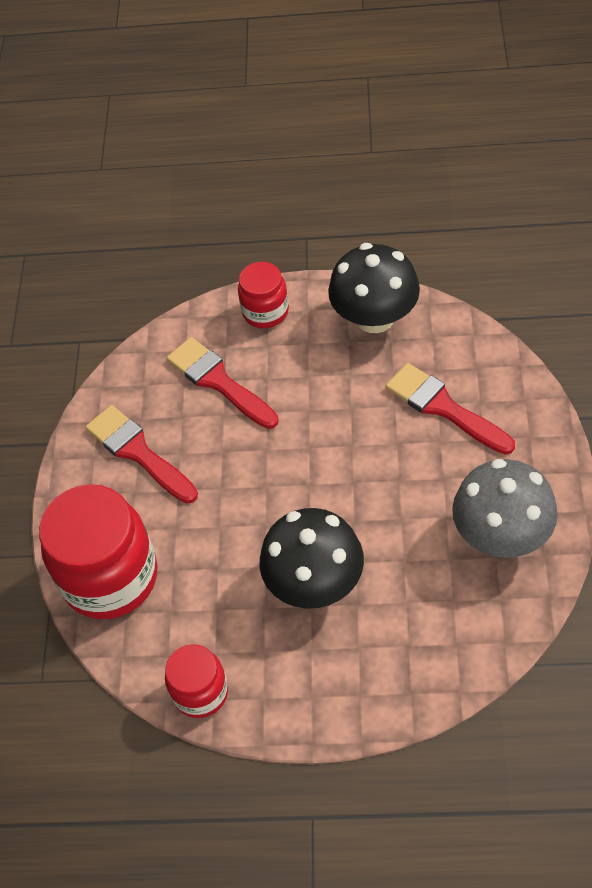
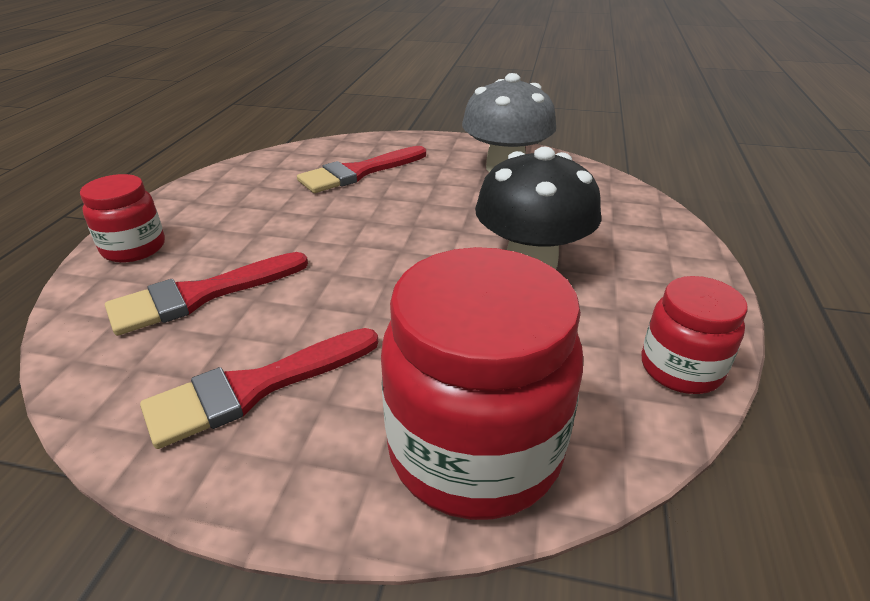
camera: 85 degrees left, 20 degrees down
(375, 317) = (222, 188): black mushroom -> none

